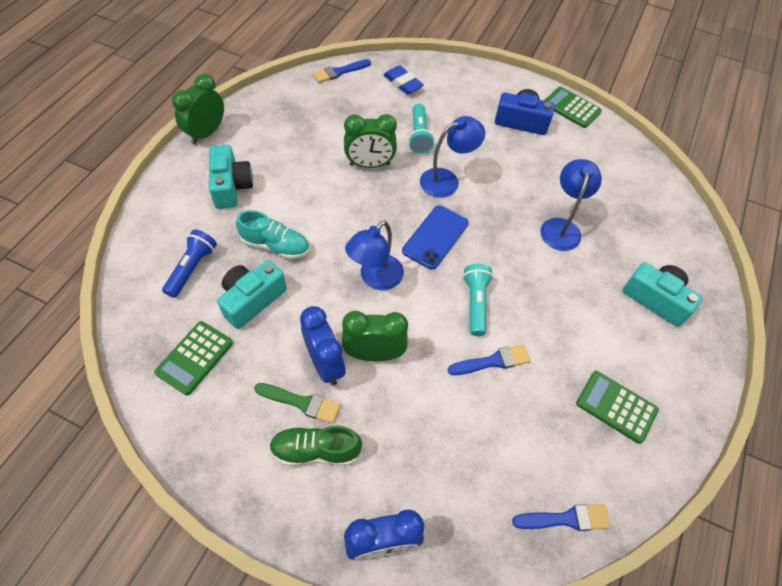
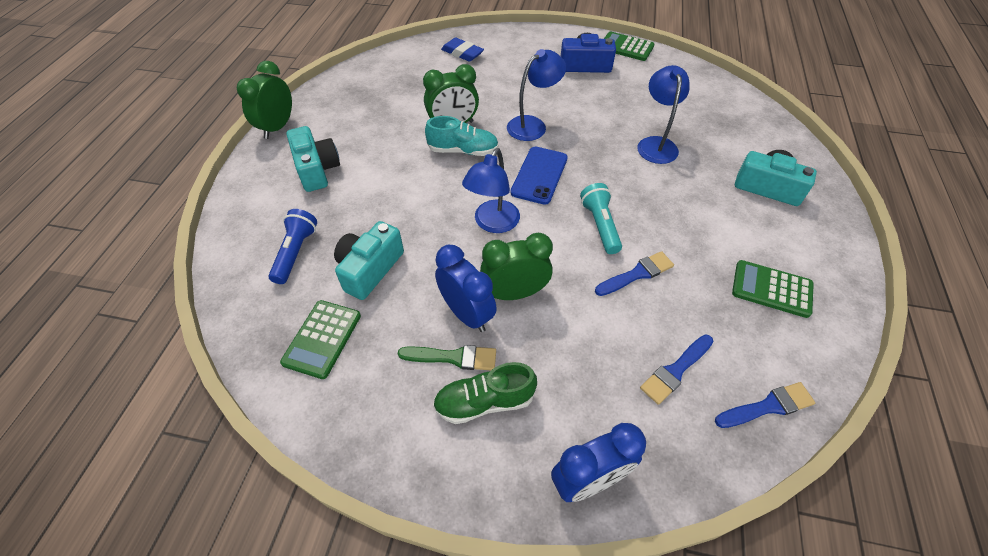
camera: 10 degrees left, 5 degrees down
(275, 246) = (379, 214): turquoise shoe -> turquoise shoe (463, 151)
(339, 72) = (397, 54): blue brush -> blue brush (675, 370)
(419, 136) = (493, 93): turquoise flashlight -> none

